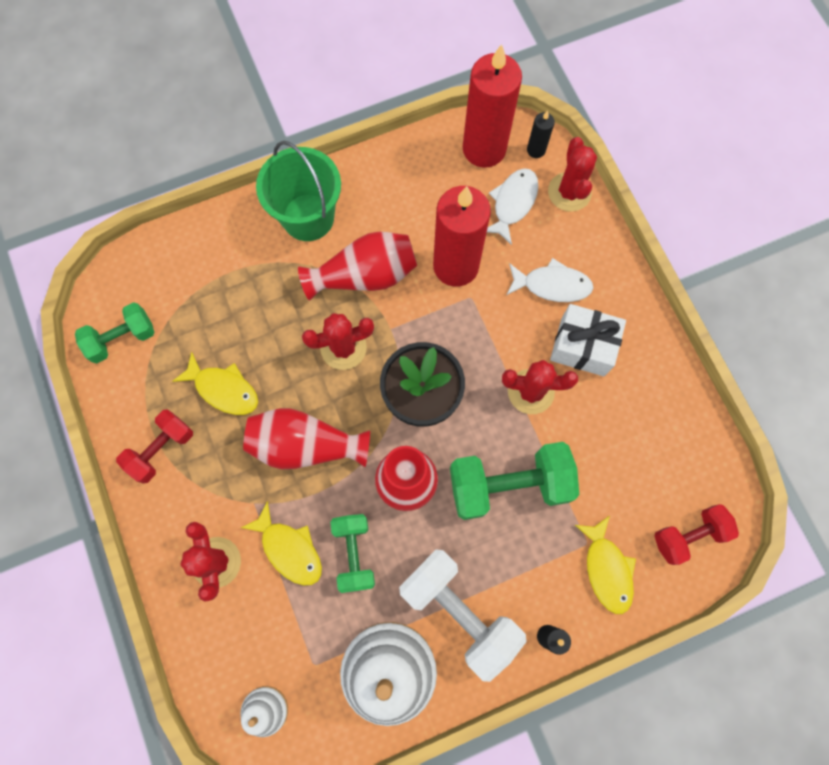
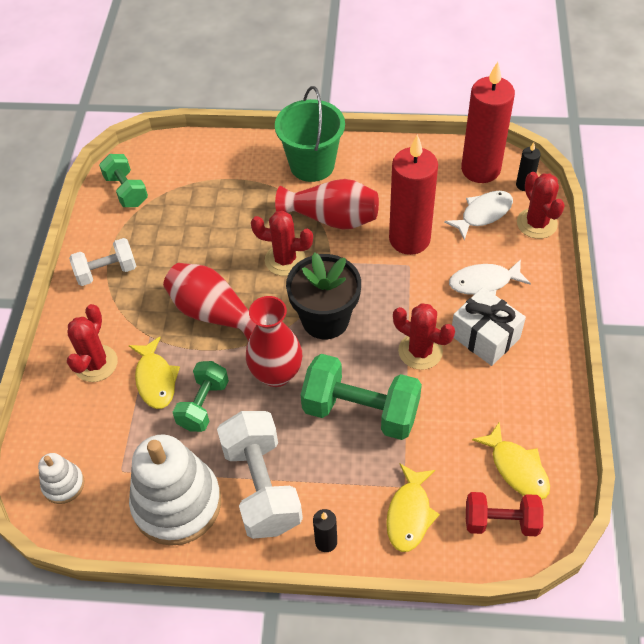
camera: 30 degrees right, 20 degrees down
(122, 338) = (126, 191): green dumbbell -> green dumbbell turned 60 degrees clockwise
(161, 449) = (106, 272): red dumbbell -> white dumbbell
(223, 389) = (177, 251): yellow fish -> yellow fish (516, 468)
(552, 285) = (484, 282): white fish -> white fish turned 135 degrees clockwise
(569, 192) = (536, 223): red cactus -> red cactus turned 45 degrees counterclockwise

